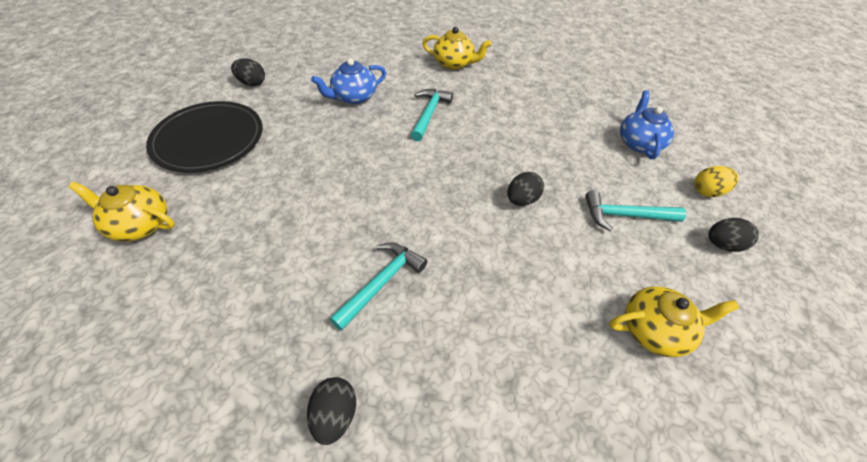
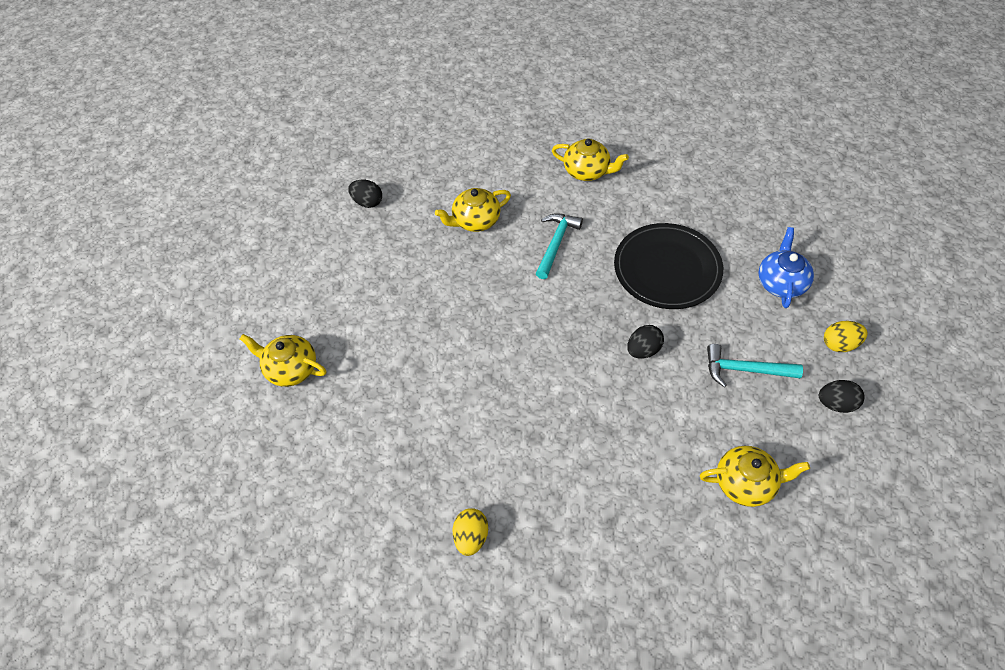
camera: 10 degrees right, 5 degrees up
(209, 139) = (335, 275): black plate -> black plate (667, 268)
(335, 415) = (471, 537): black egg -> yellow egg
(353, 97) = (475, 221): blue teapot -> yellow teapot
(382, 282) = (506, 430): turquoise hammer -> none

